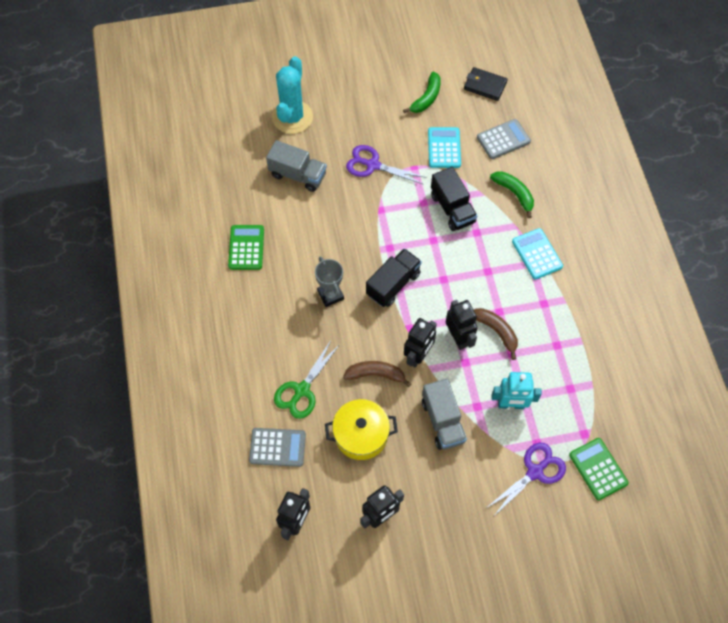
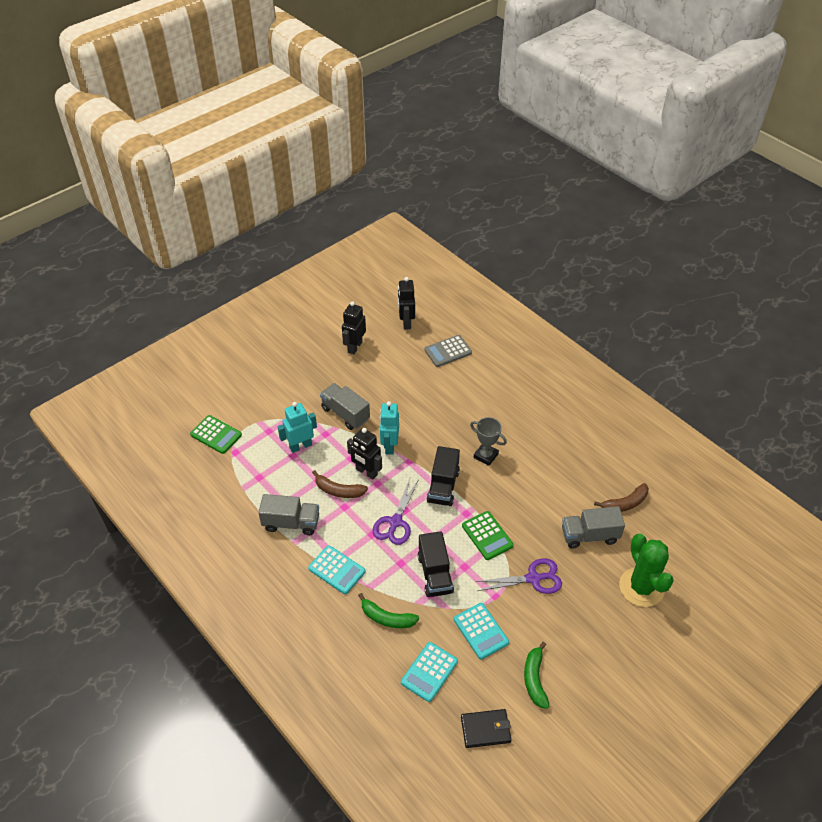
camera: 150 degrees right, 15 degrees down
(246, 247) = (578, 458): green calculator -> green calculator (487, 536)
(292, 117) = (641, 587): turquoise cactus -> green cactus
(302, 390) = (457, 388): green scissors -> none
(361, 435) = (397, 381): yellow pot -> none
(375, 374) = (413, 420): brown banana -> brown banana (625, 503)
(418, 356) = (389, 446): black robot -> turquoise robot
(452, 208) = (435, 574): black truck -> black truck turned 135 degrees counterclockwise
(503, 139) = (429, 672): grey calculator -> turquoise calculator
(535, 472) = (262, 413): purple scissors -> purple scissors (395, 522)
(558, 320) = (291, 523): none -> grey truck

